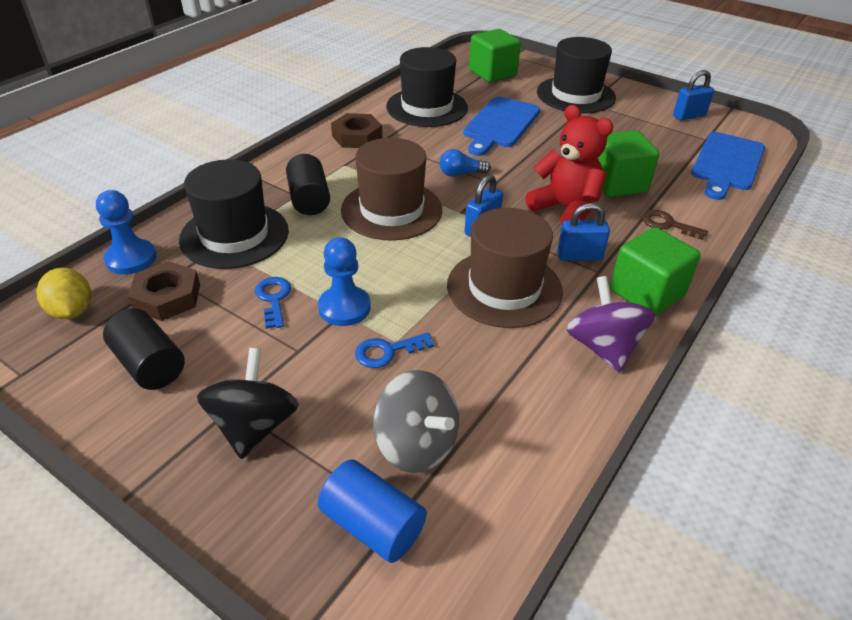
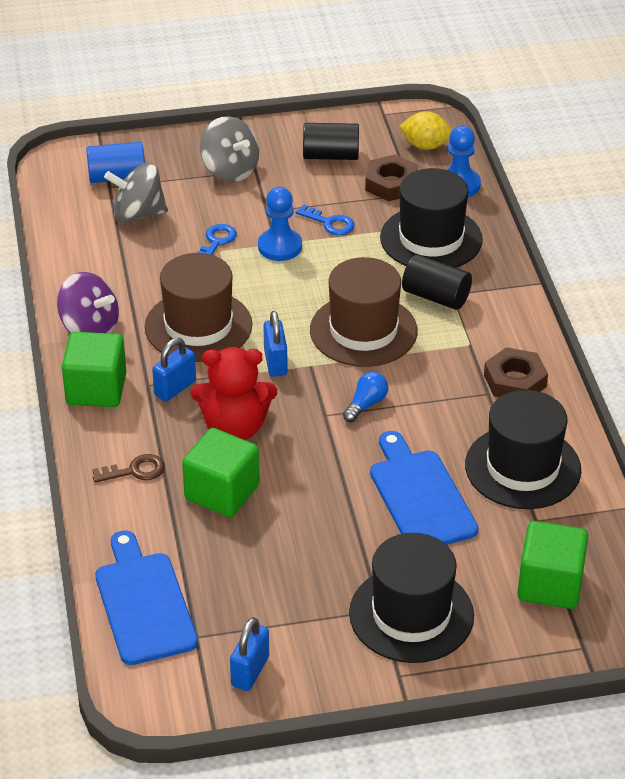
camera: 135 degrees right, 0 degrees up
(254, 426) = (230, 170): black spinning top -> grey spinning top

